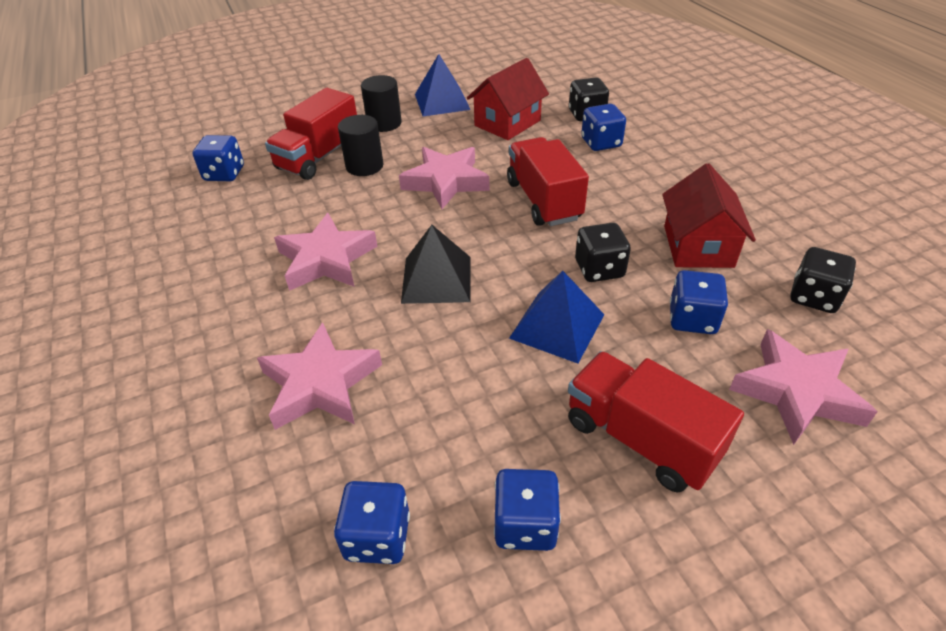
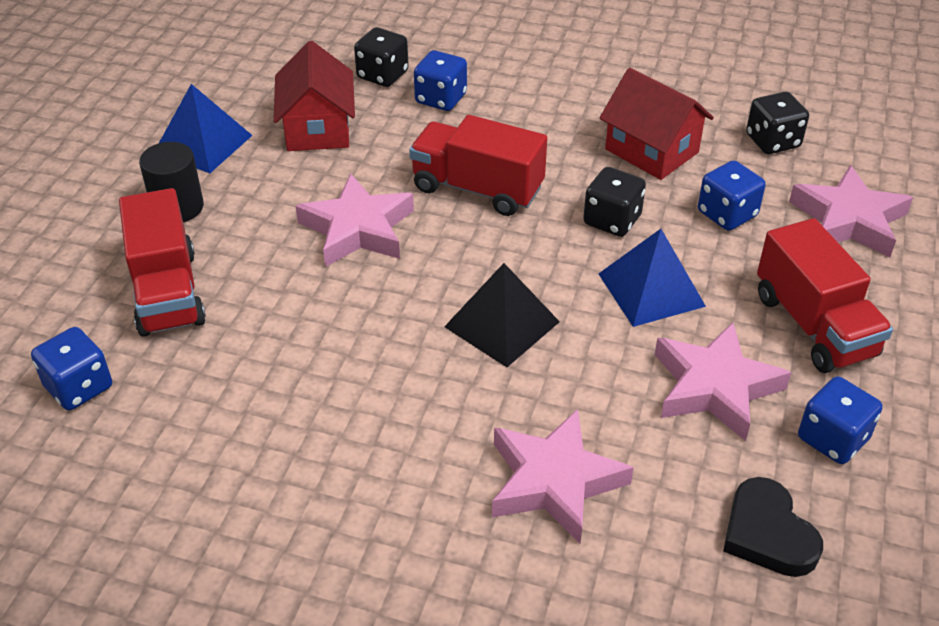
camera: 50 degrees left, 0 degrees up
(326, 259) = (371, 383): pink star -> pink star (714, 387)
(364, 166) = (241, 268): black cylinder -> none
(377, 537) = (767, 533): blue dice -> black heart
(640, 439) = (814, 325): red truck -> red truck turned 105 degrees counterclockwise

